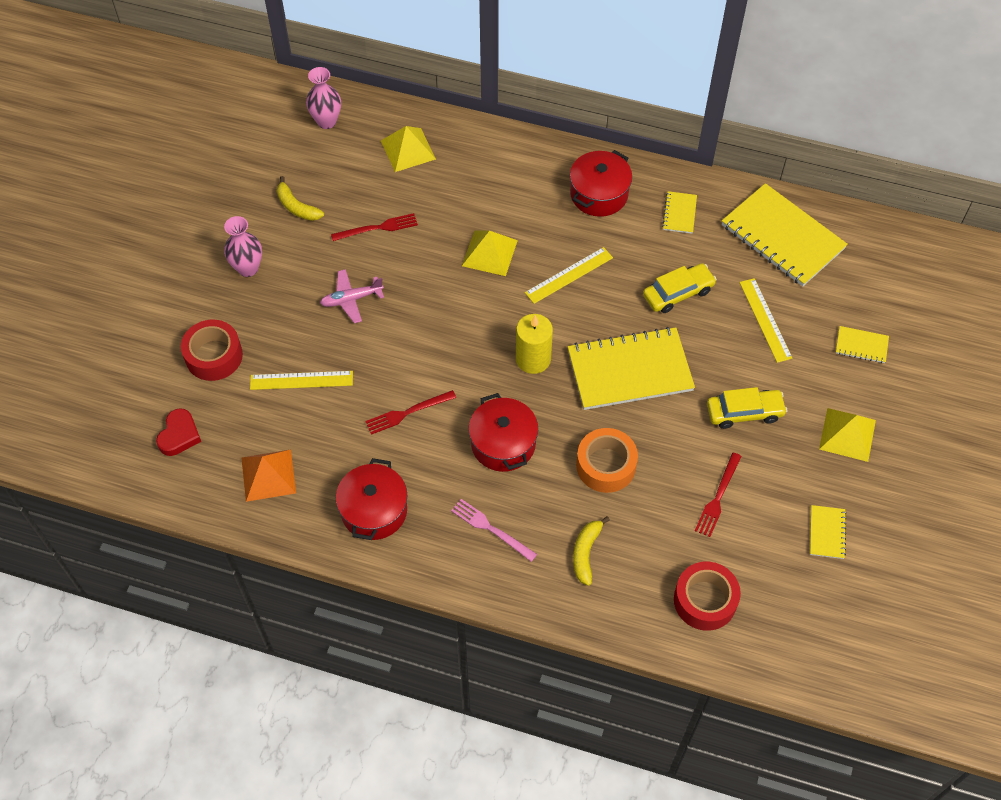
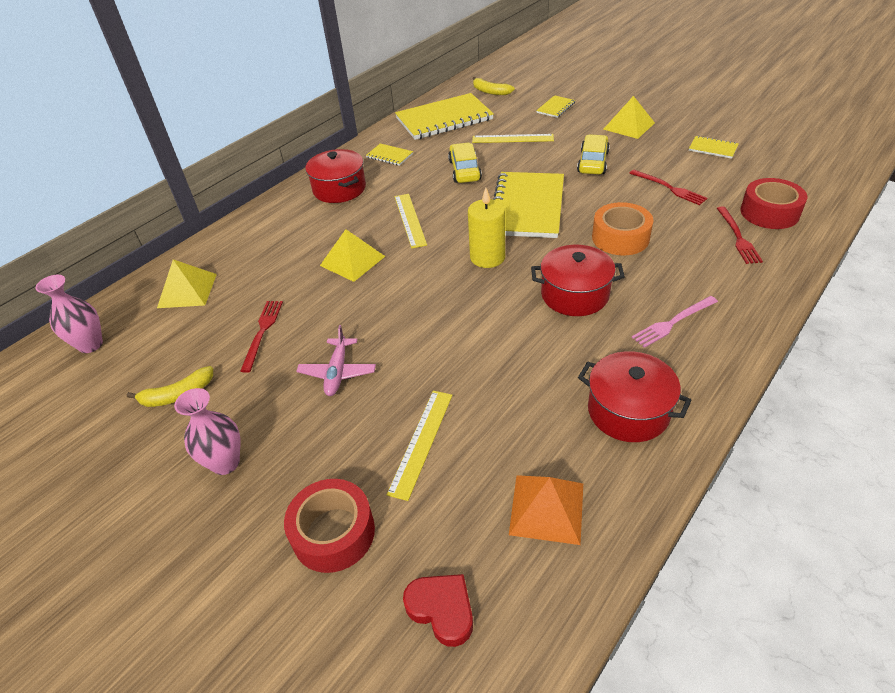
camera: 65 degrees left, 15 degrees down
(407, 412) = (509, 356): red fork -> red fork (738, 237)
(586, 553) = (712, 267): yellow banana -> yellow banana (490, 92)

